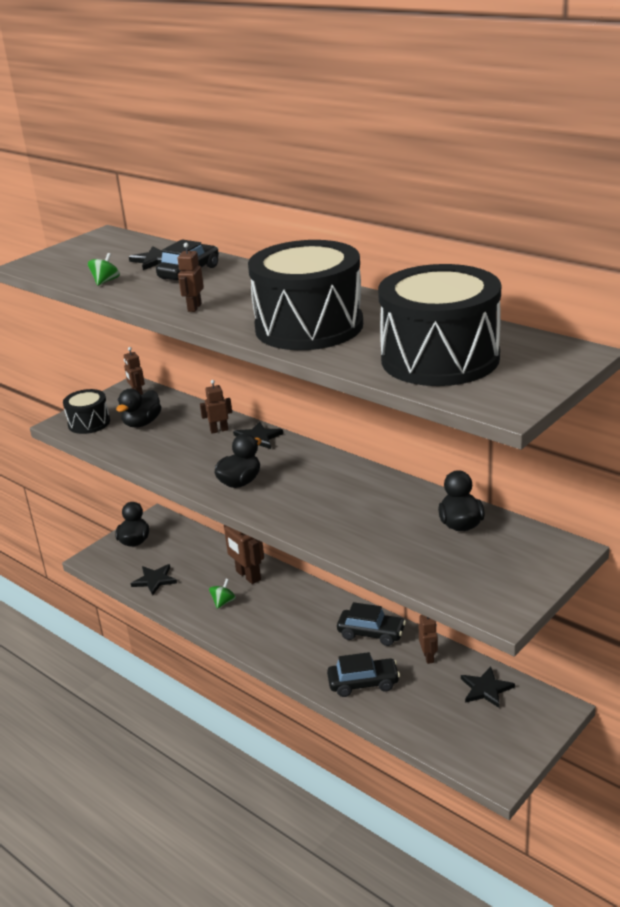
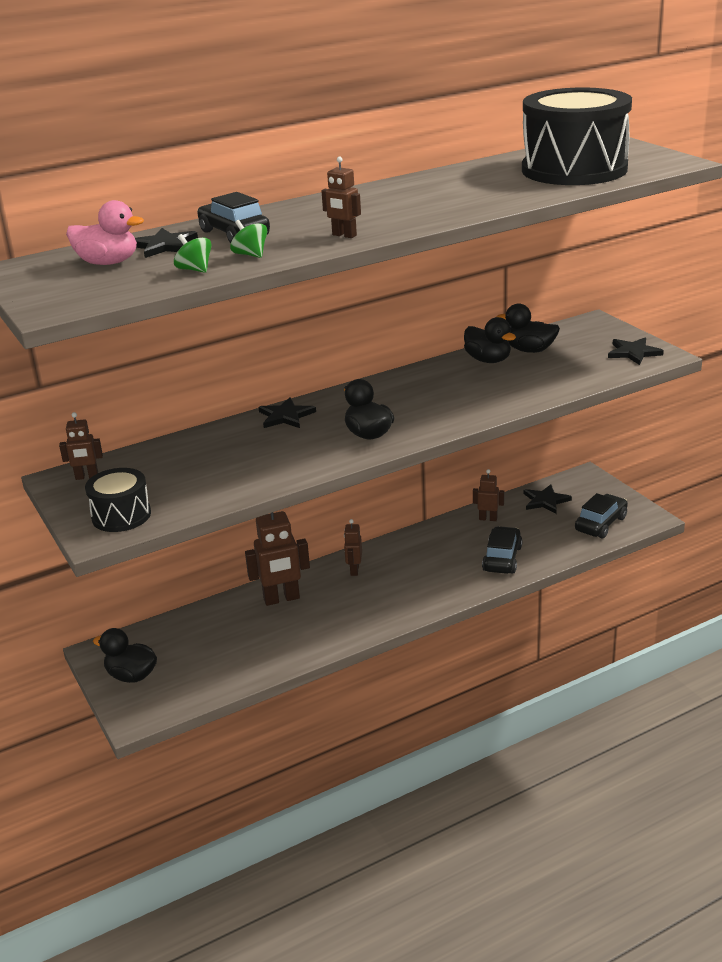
camera: 70 degrees left, 0 degrees up
(117, 255) = (108, 263): none -> pink duck
(142, 423) = (168, 479): black duck -> black duck (488, 360)
(154, 580) = (230, 668): black star -> black star (633, 353)
(219, 430) = (243, 435): brown robot -> brown robot (354, 570)
(223, 602) = (315, 622): green spinning top -> green spinning top (250, 255)
(309, 326) = (455, 200): black drum -> none
(371, 633) = (435, 541): black car -> black car (600, 524)

